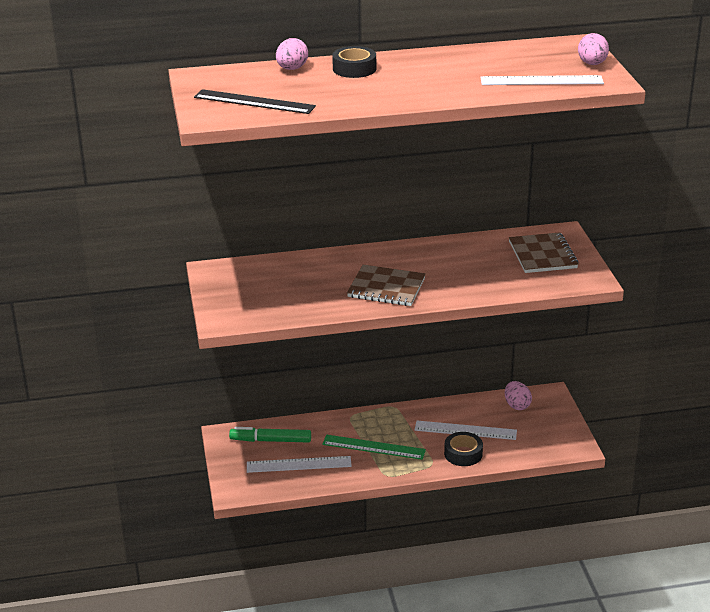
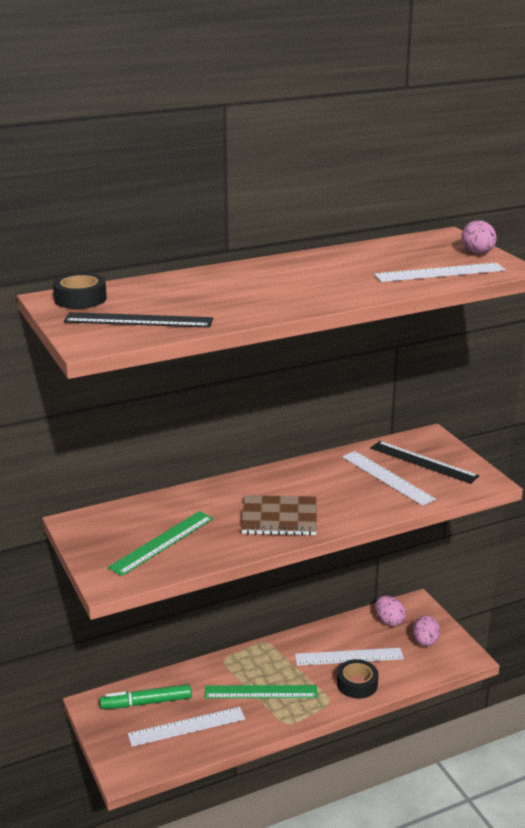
camera: 15 degrees left, 5 degrees down
(277, 295) = (162, 542): none -> green ruler
(292, 69) = (162, 283): pink egg -> pink egg (425, 642)
(354, 69) = (232, 277): black tape -> black tape (80, 299)
(501, 265) = (387, 477): none -> white ruler
(543, 255) = (423, 462): brown notebook -> black ruler

